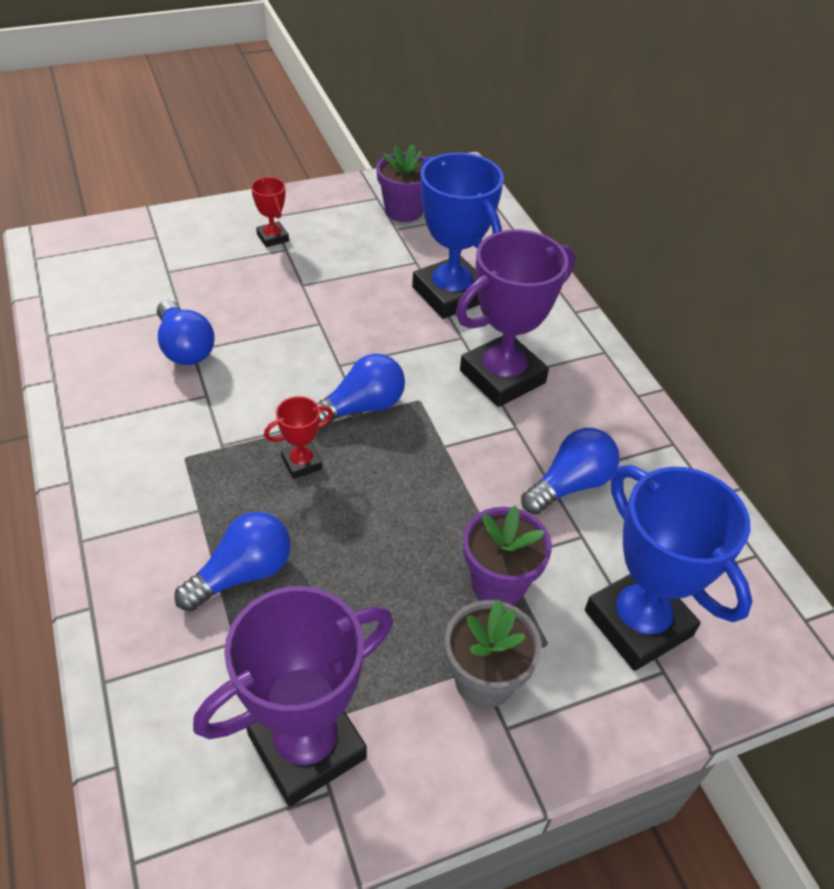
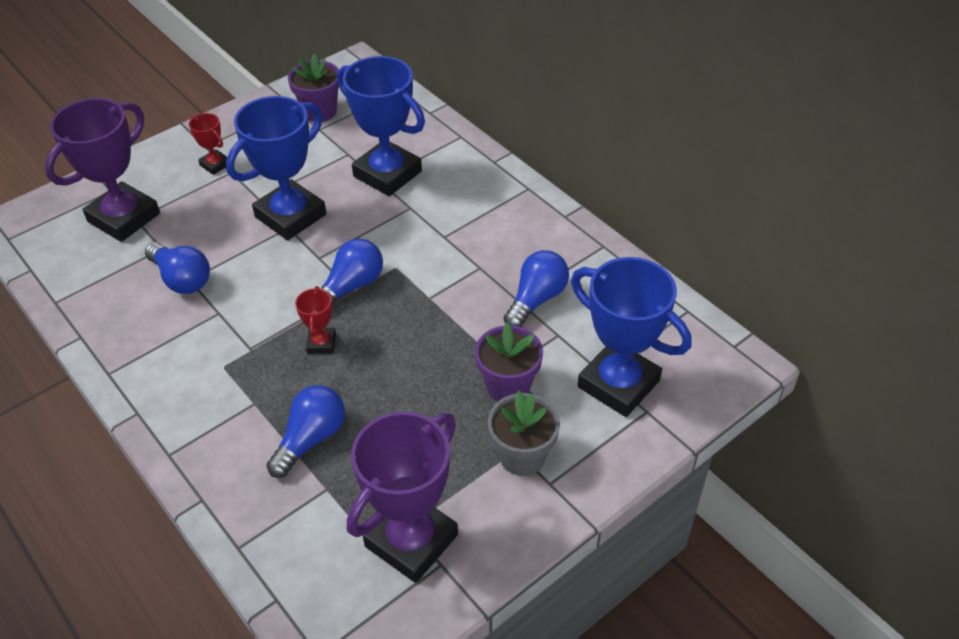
camera: 15 degrees left, 0 degrees up
(302, 463) = (321, 343): red trophy -> red trophy turned 45 degrees counterclockwise
(328, 311) = (290, 216): none -> blue trophy
(502, 377) = (454, 230): purple trophy -> purple trophy (124, 217)

